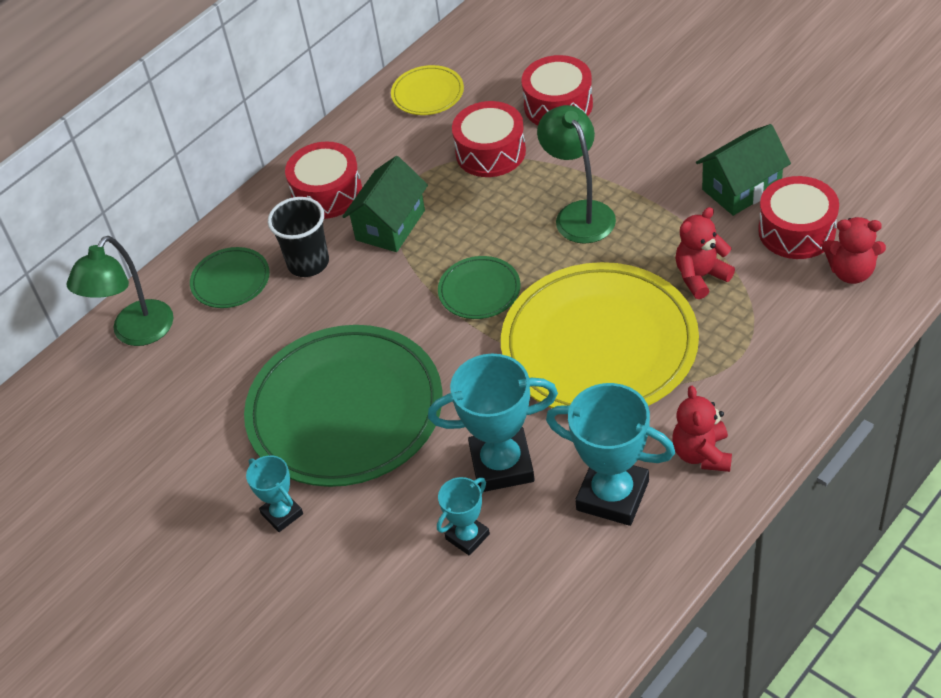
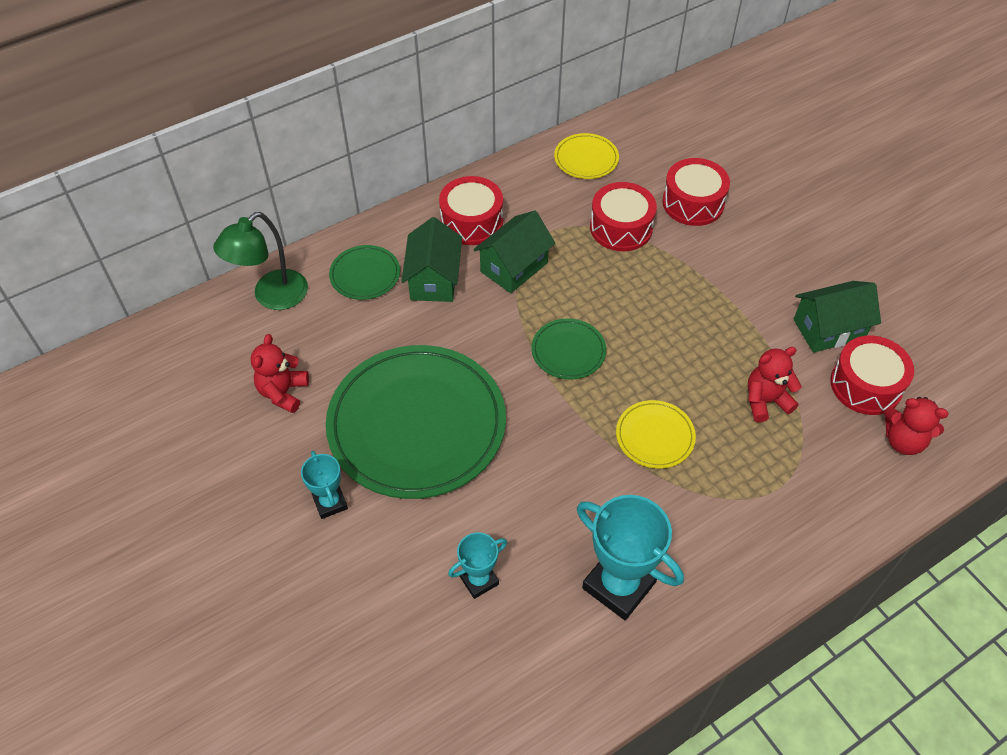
camera: 10 degrees right, 5 degrees up
(308, 263) = (434, 279): black cup -> green house
(501, 465) = (532, 521): turquoise trophy -> none
(579, 213) = (678, 307): green lamp -> none
(599, 345) = (655, 436): yellow plate -> yellow plate, size x0.44
(702, 454) = (712, 572): red teddy bear -> red teddy bear (283, 392)

